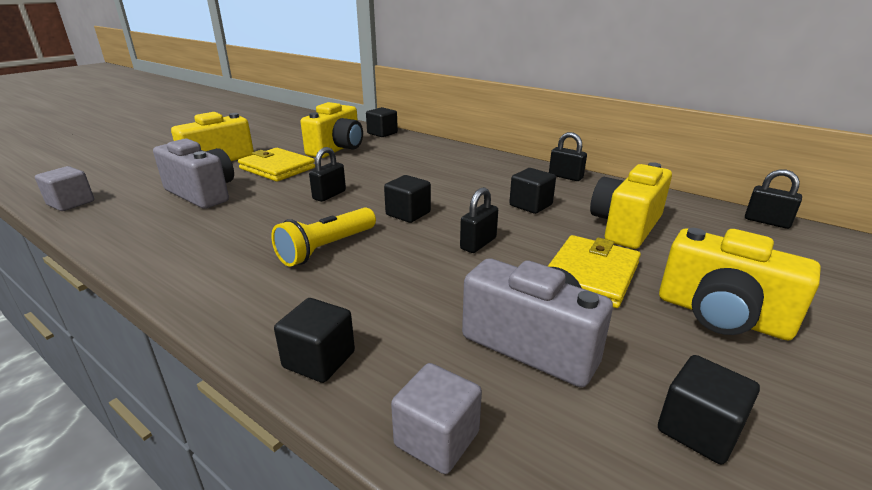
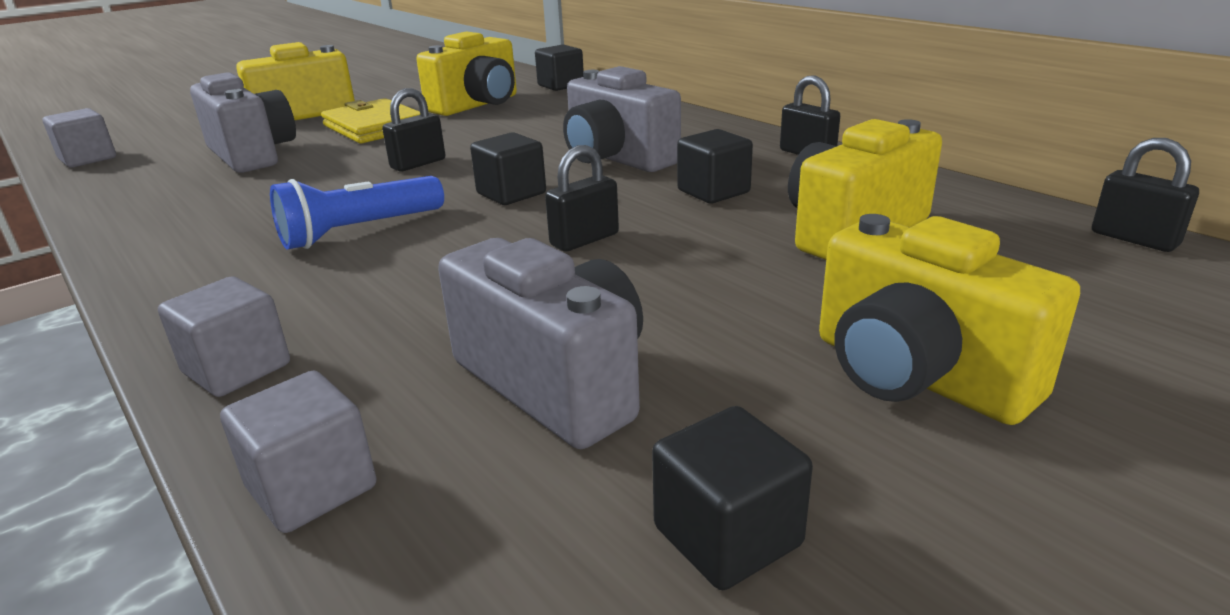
camera: 15 degrees right, 0 degrees up
(319, 359) = (237, 369): black cube -> grey cube
(327, 248) = (359, 231): yellow flashlight -> blue flashlight
(456, 185) = (616, 159): none -> grey camera
(590, 274) = (731, 295): yellow wallet -> none

